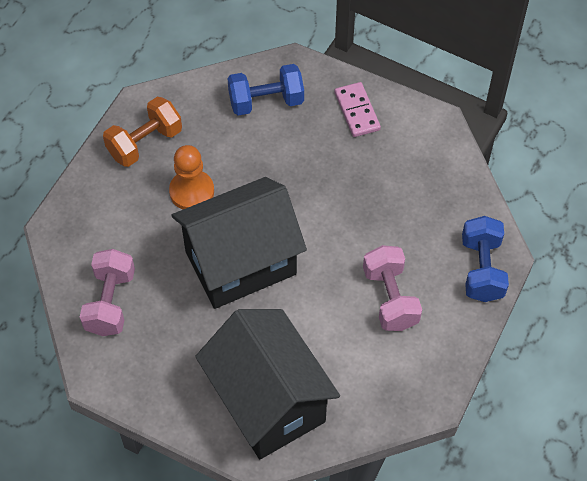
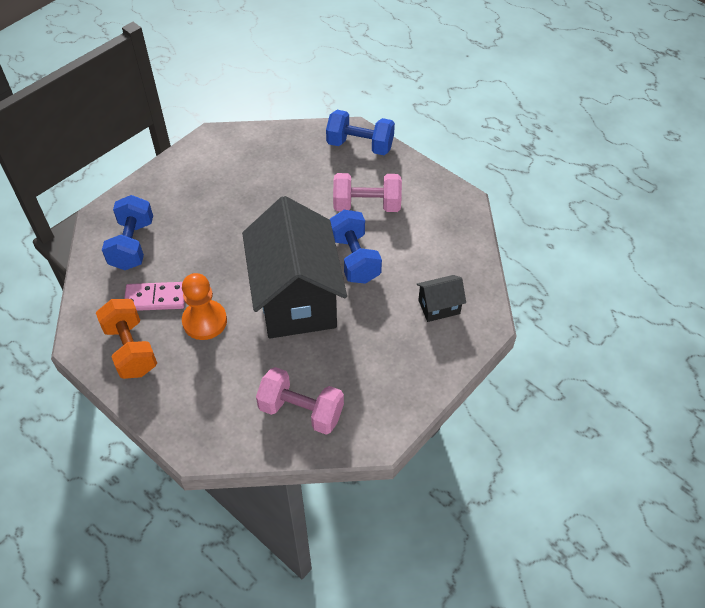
camera: 75 degrees left, 5 degrees down
(268, 402) = (439, 307): black house -> black house, size x0.41
(309, 304) = (354, 258): none -> blue dumbbell
(357, 111) = (176, 185): pink domino -> pink domino (155, 298)

